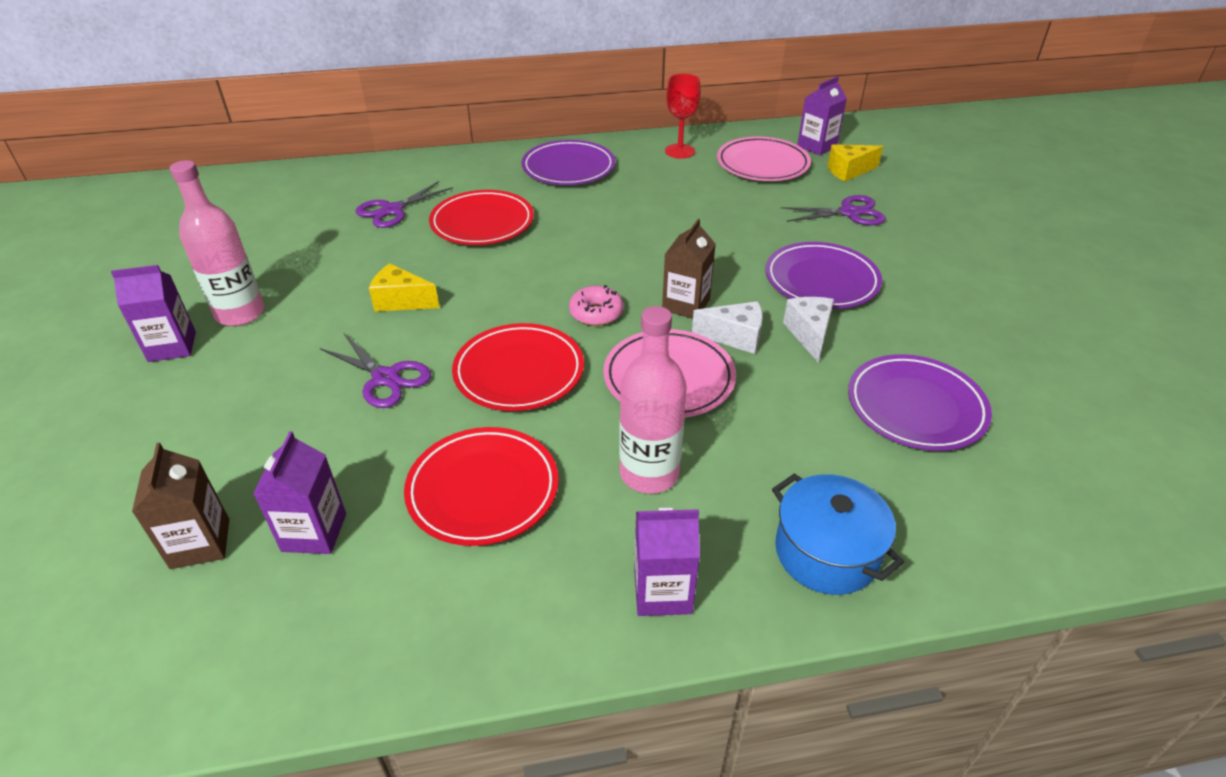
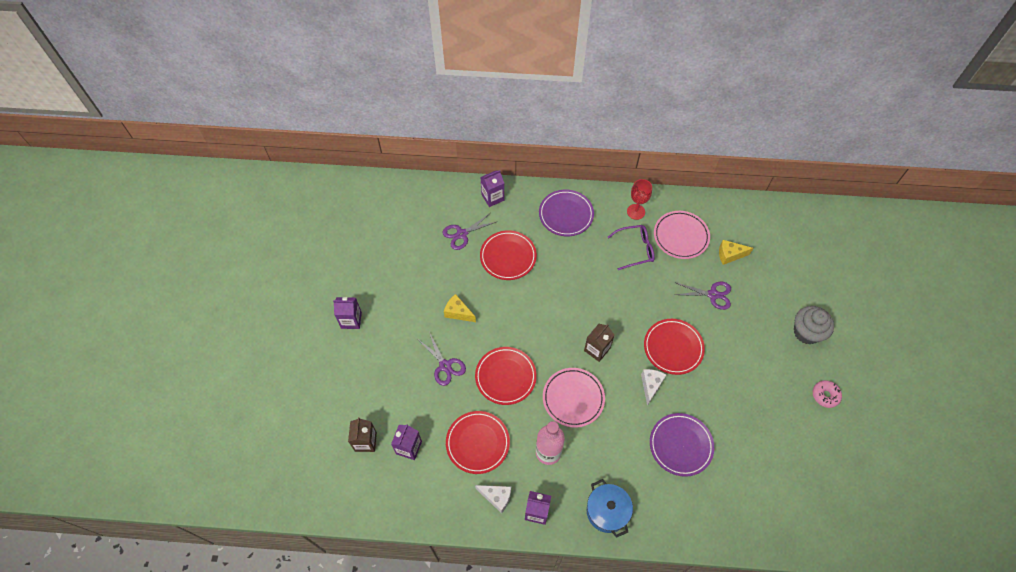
camera: 15 degrees right, 20 degrees up
(240, 313) = (381, 303): pink bottle -> none
(596, 313) = (551, 344): pink donut -> pink donut (825, 395)
(697, 186) = (635, 249): none -> purple glasses
(735, 337) = (613, 379): white cheese -> white cheese (496, 497)
(816, 146) = (721, 225): purple carton -> purple carton (492, 197)
(821, 280) = (673, 348): purple plate -> red plate
(1025, 229) = (806, 332): none -> grey cupcake

